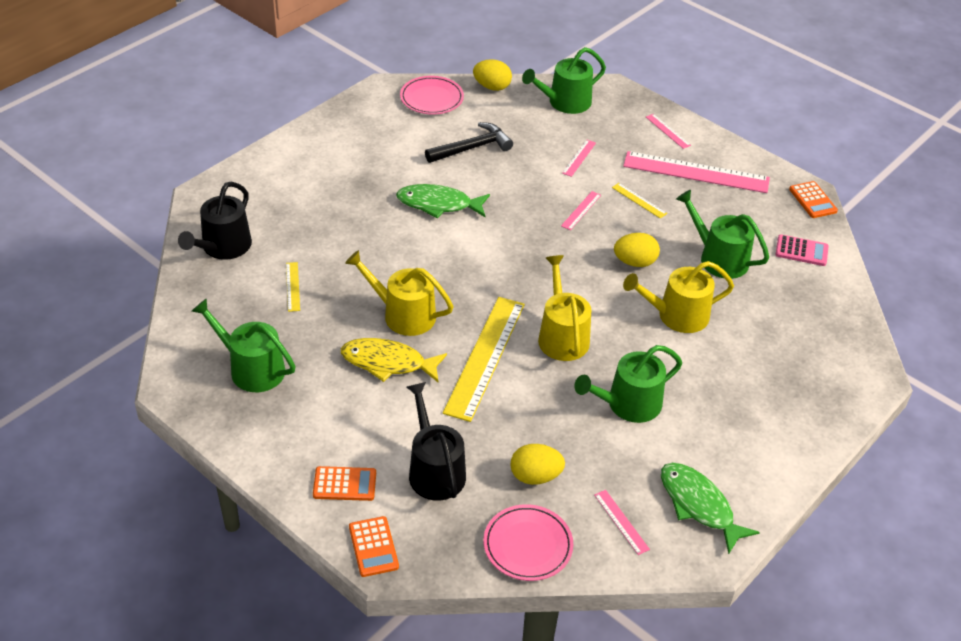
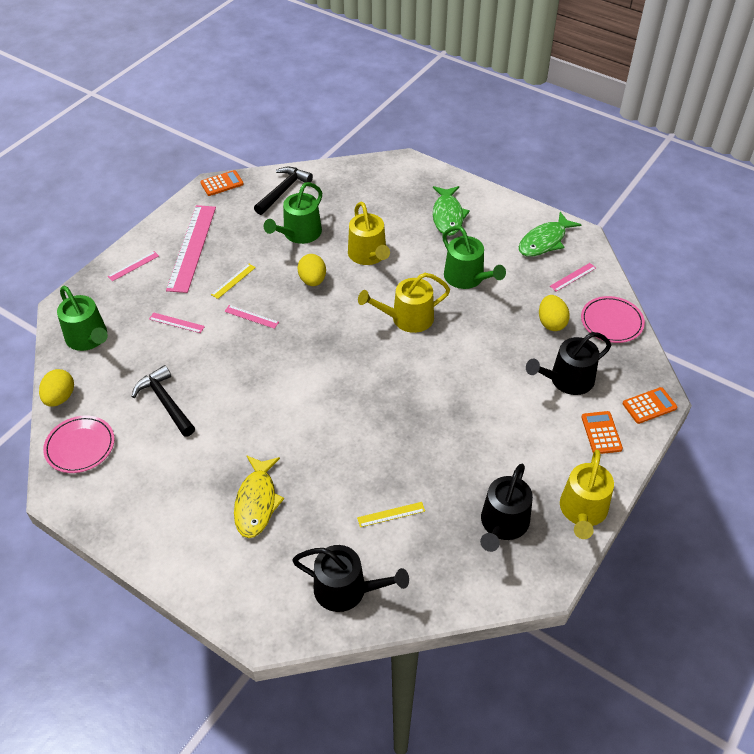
camera: 95 degrees left, 5 degrees up
(251, 368) = (503, 524): green watering can -> black watering can
(388, 363) = (467, 425): yellow fish -> yellow fish (257, 502)
(403, 314) = (408, 423): yellow watering can -> yellow watering can (583, 511)
(438, 204) = (255, 418): green fish -> green fish (448, 216)
(485, 357) = (443, 363): yellow ruler -> none
(801, 251) = (283, 191): pink calculator -> black hammer

